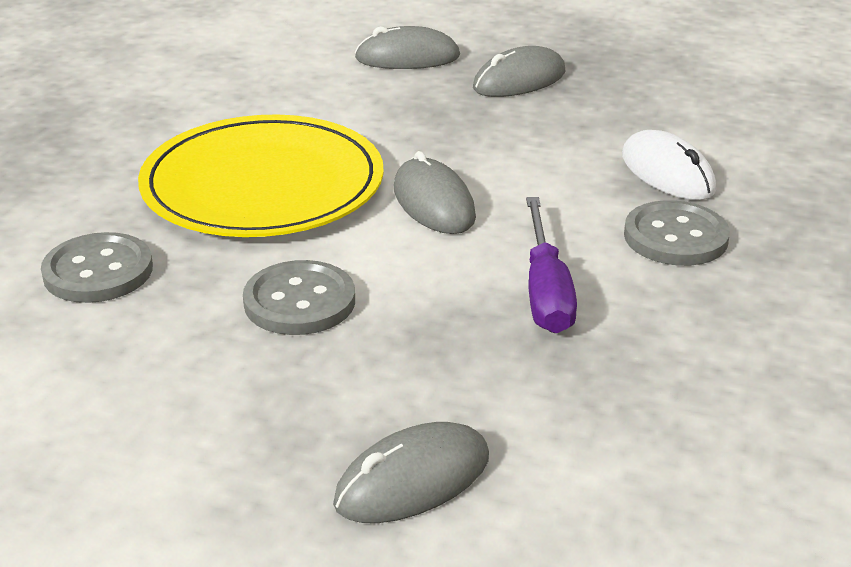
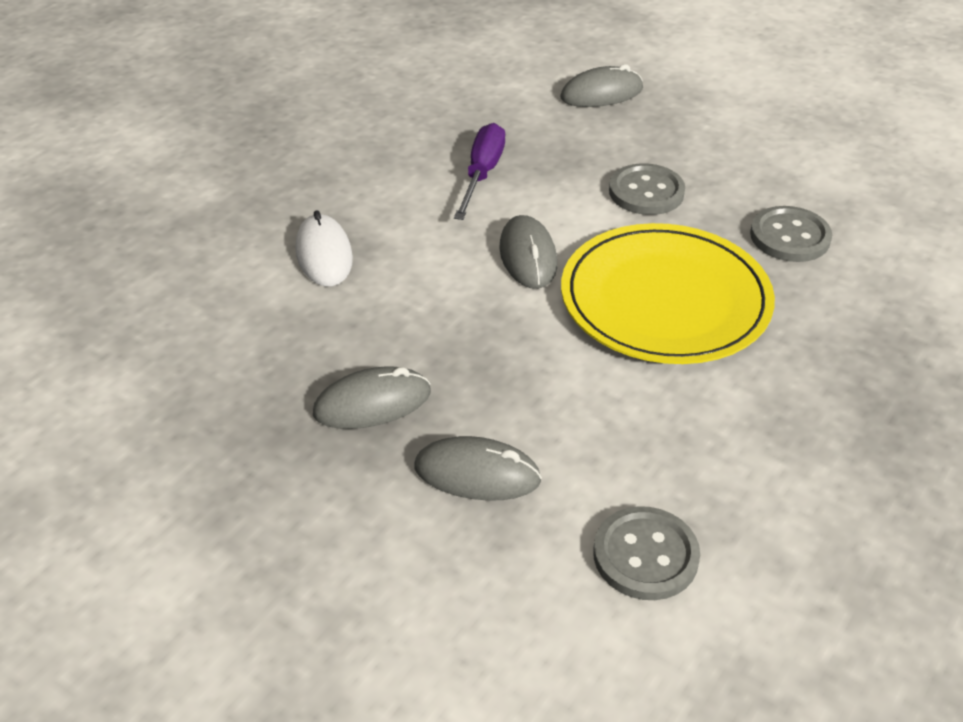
camera: 165 degrees left, 10 degrees up
(675, 237) = (367, 198): grey button -> grey button (645, 555)

